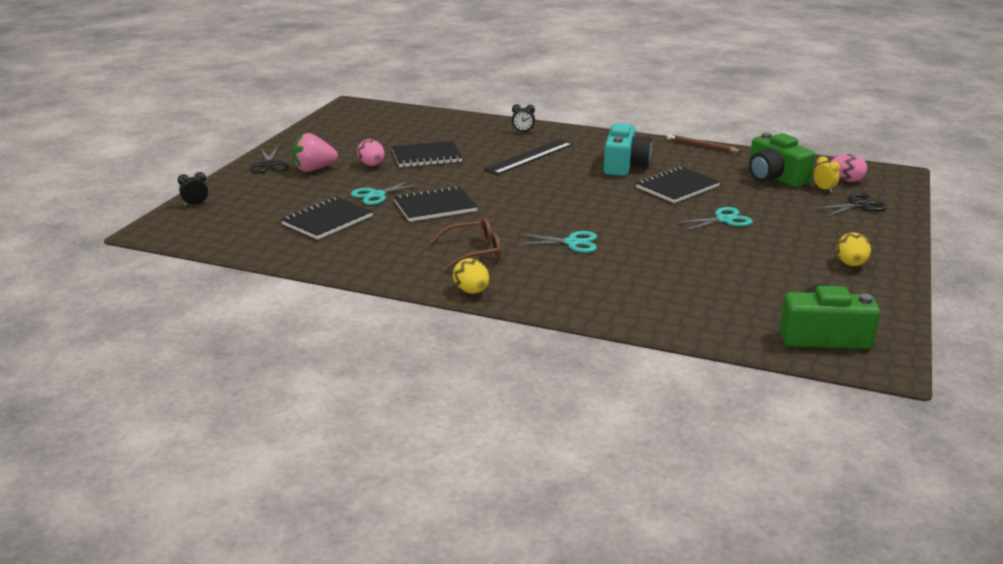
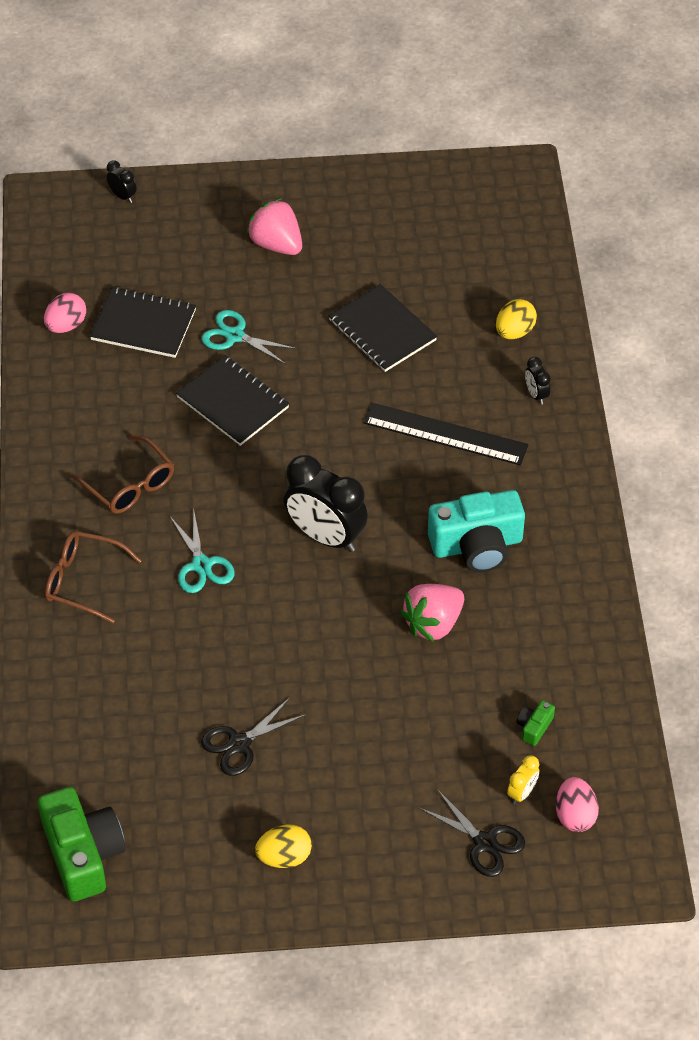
camera: 65 degrees right, 25 degrees up
(269, 165) = (265, 198): black scissors -> black scissors (239, 744)
(372, 165) = (321, 291): pink egg -> pink egg (66, 325)
(471, 291) = (39, 518): yellow egg -> yellow egg (514, 332)
(551, 286) = (83, 581): none -> brown glasses
(581, 202) = (325, 536): none -> black clock
(677, 187) = (433, 623): black notebook -> pink strawberry
(701, 146) = (609, 614): brown pencil -> none
(724, 220) = (350, 699): turquoise scissors -> none
(775, 177) = (534, 727): green camera -> green camera, size x0.43

